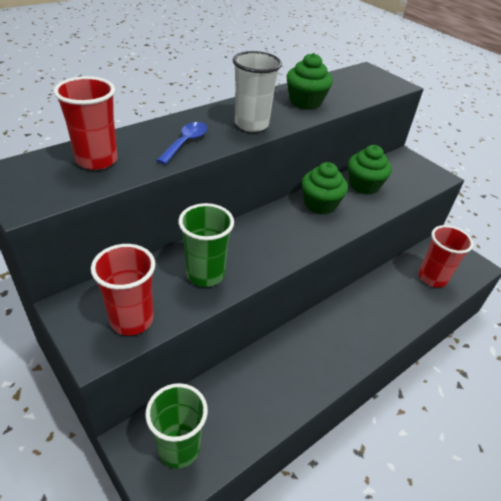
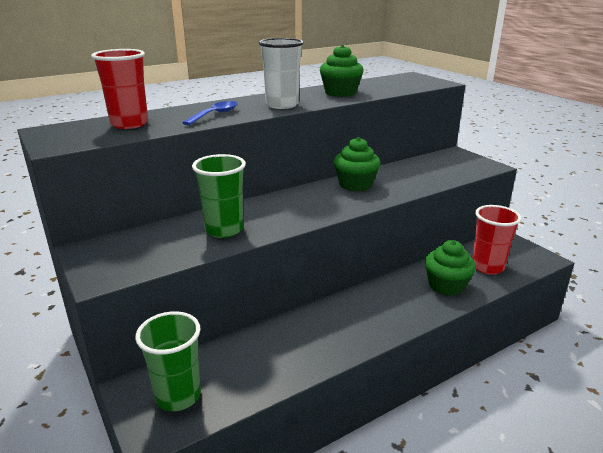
camera: 10 degrees right, 15 degrees down
(132, 320) = (142, 258): red cup -> none
(364, 185) = (405, 172): green cupcake -> green cupcake (446, 286)

